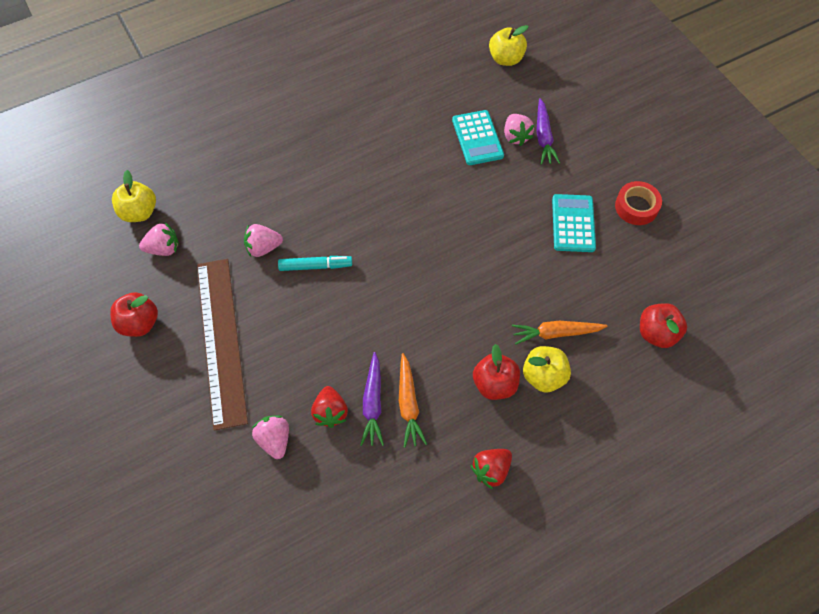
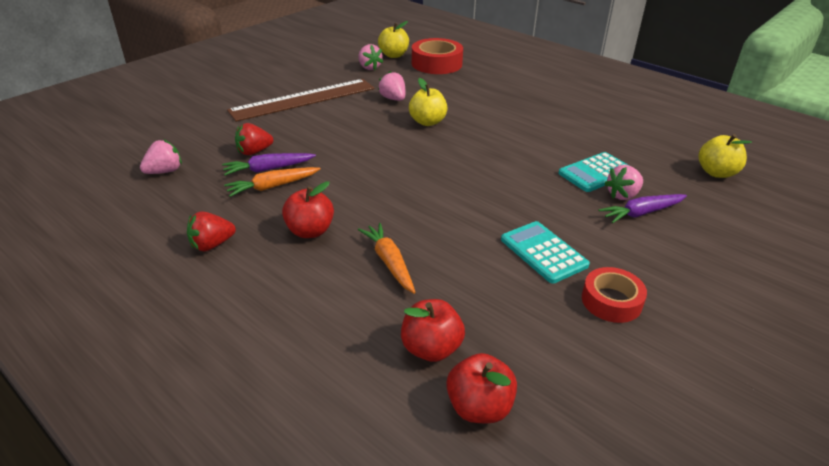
camera: 70 degrees right, 25 degrees down
(139, 323) = (305, 72): red apple -> red apple (479, 407)
(189, 176) = (436, 64): none -> red tape
(274, 440) = (223, 134): pink strawberry -> pink strawberry (165, 171)
(315, 266) = (389, 121): turquoise marker -> none
(491, 470) = (212, 245): red strawberry -> red strawberry turned 60 degrees counterclockwise
(543, 376) = (331, 262): yellow apple -> yellow apple (427, 122)
(573, 223) = (543, 252): turquoise calculator -> turquoise calculator turned 105 degrees counterclockwise

